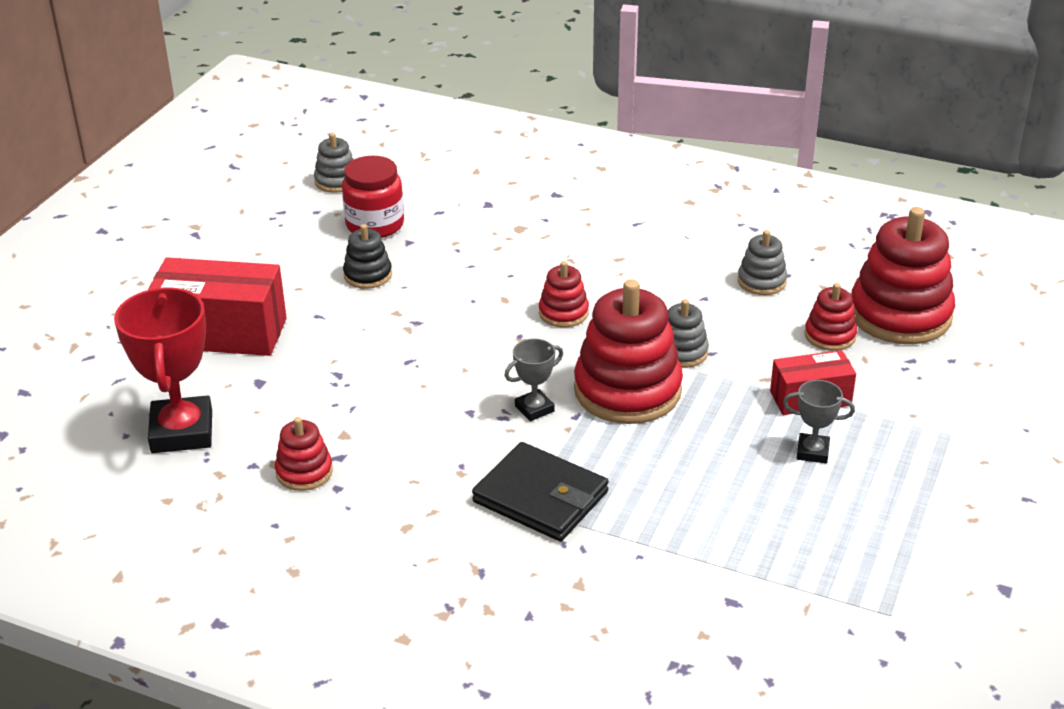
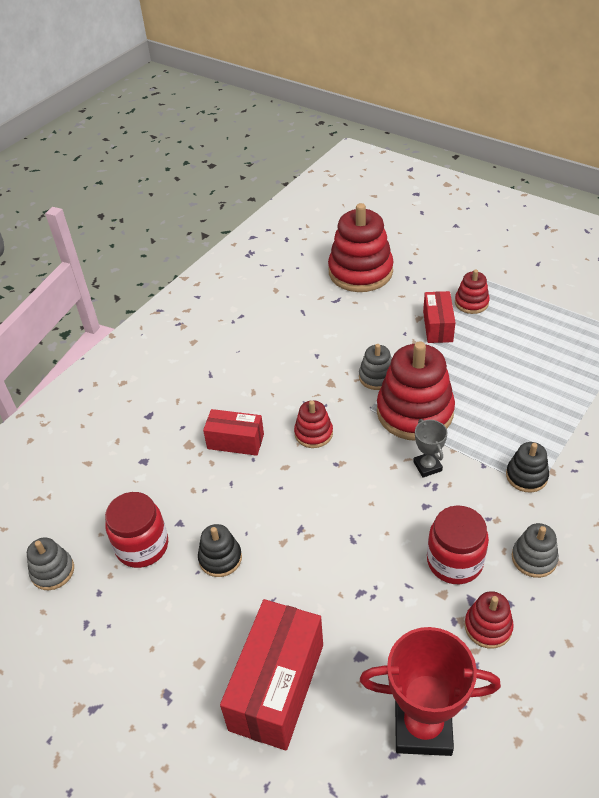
camera: 75 degrees left, 10 degrees up
(391, 441) = (454, 561): none -> red jar
(533, 259) = (235, 441): none -> red box
(540, 497) = (526, 476): black wallet -> black stacking toy
(761, 281) = (306, 324): grey stacking toy -> grey stacking toy (534, 558)
(812, 452) = (490, 336): grey trophy -> none
(830, 335) = (374, 305): red stacking toy -> red stacking toy (471, 303)

